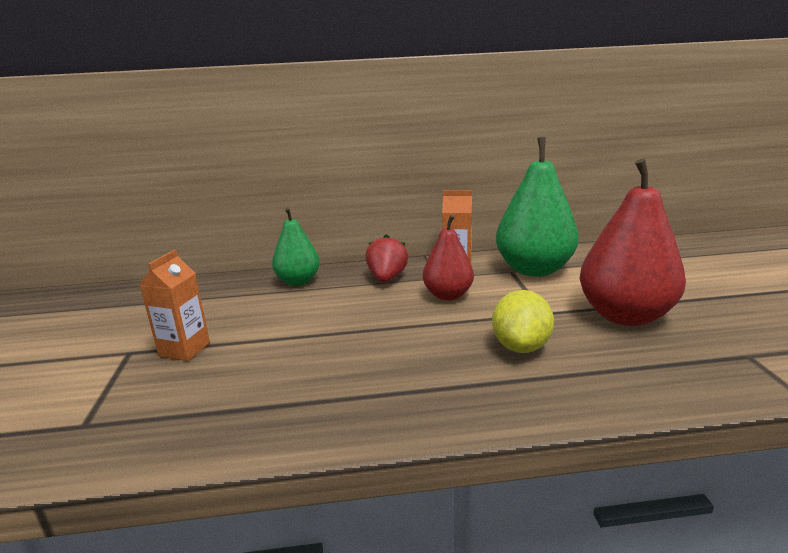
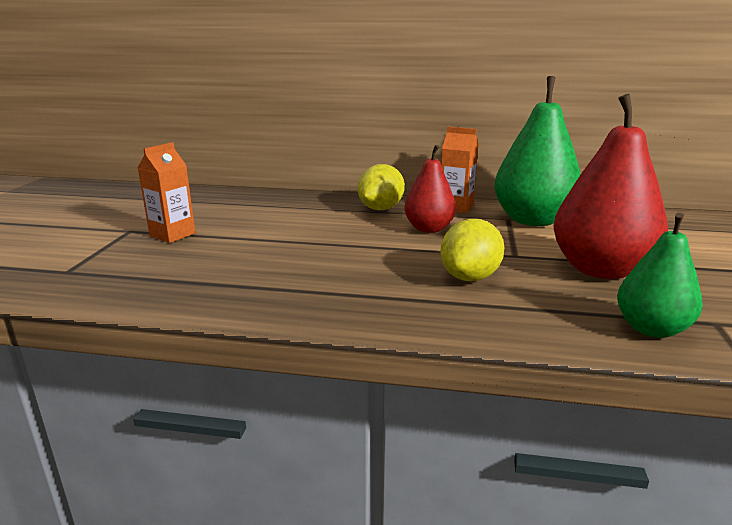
camera: 15 degrees right, 0 degrees up
(298, 281) = (299, 201): green pear -> green pear (651, 329)
(387, 278) = (380, 209): red strawberry -> yellow lemon

